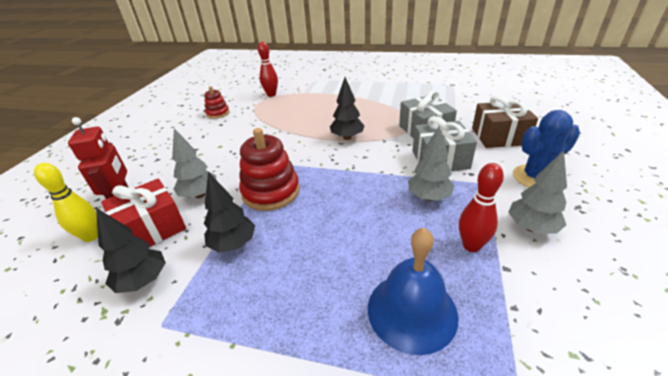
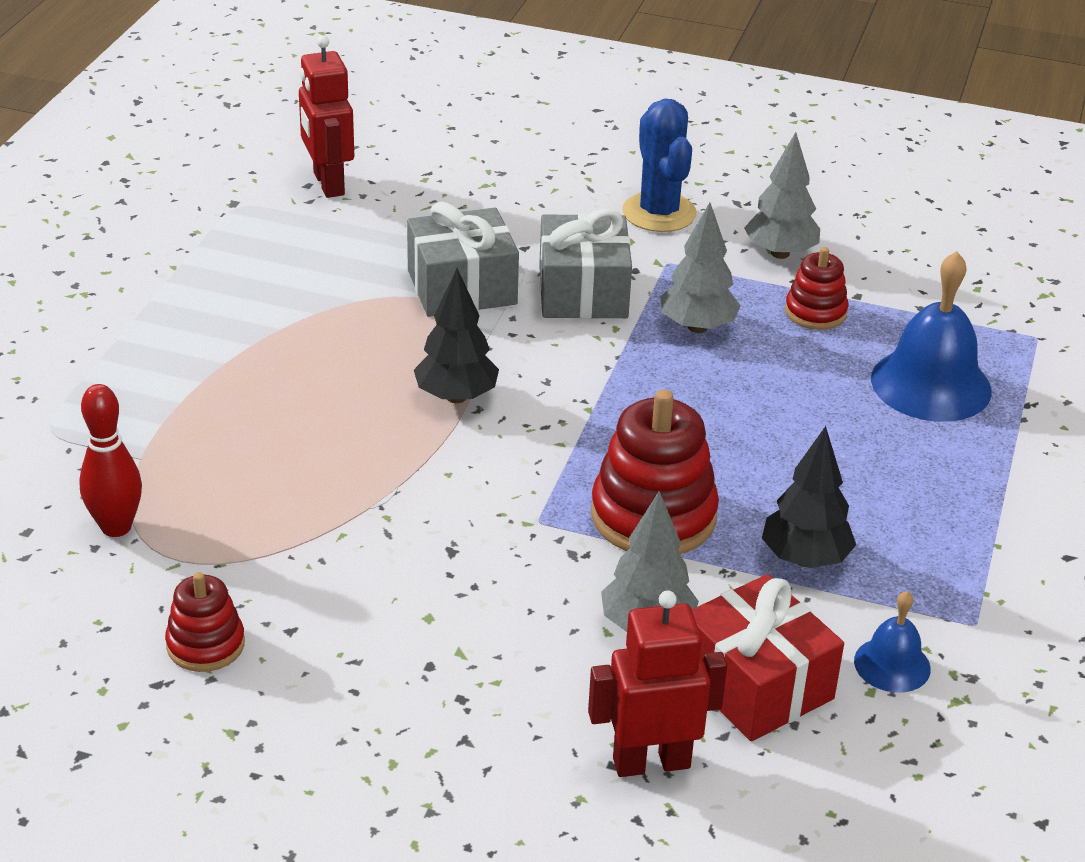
camera: 90 degrees left, 0 degrees up
(91, 236) = (774, 781): yellow bowling pin -> none
(143, 281) = (892, 664): black tree -> blue bell
(471, 246) = (815, 312): red bowling pin -> red stacking toy
(480, 97) = (328, 184): none -> red robot
(499, 136) = (516, 209): brown gift -> none

